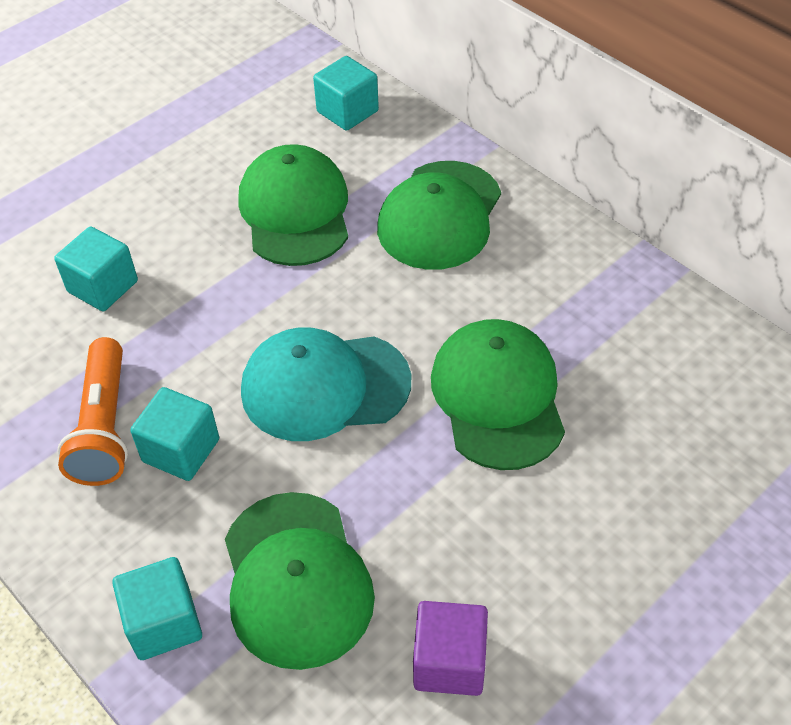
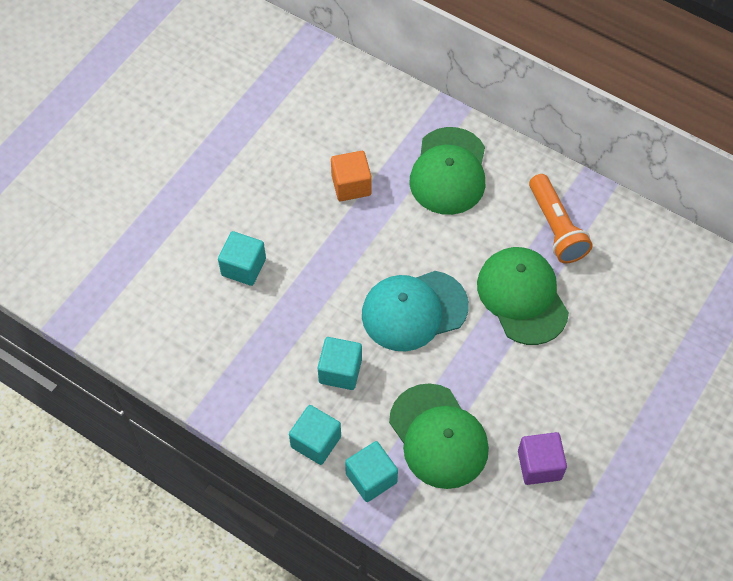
camera: 15 degrees left, 10 degrees up
(104, 426) = (286, 365): orange flashlight -> orange flashlight (556, 227)
(295, 211) = (351, 185): green cap -> orange cube
(347, 111) = (360, 97): turquoise cube -> turquoise cube (316, 441)

